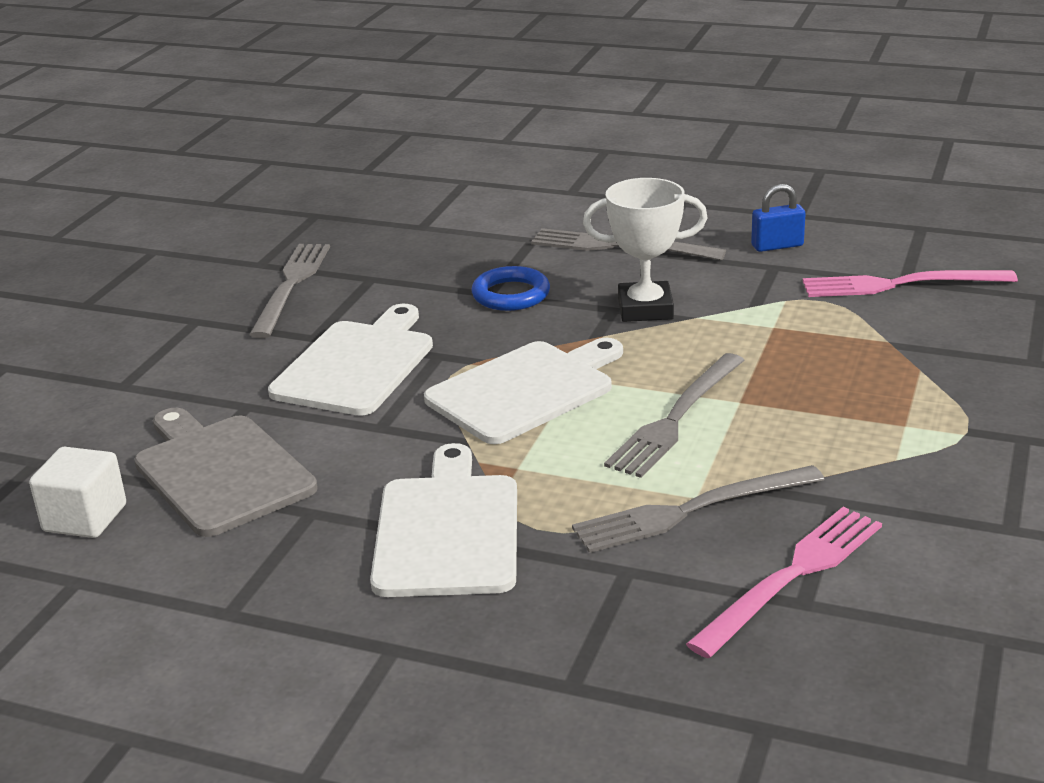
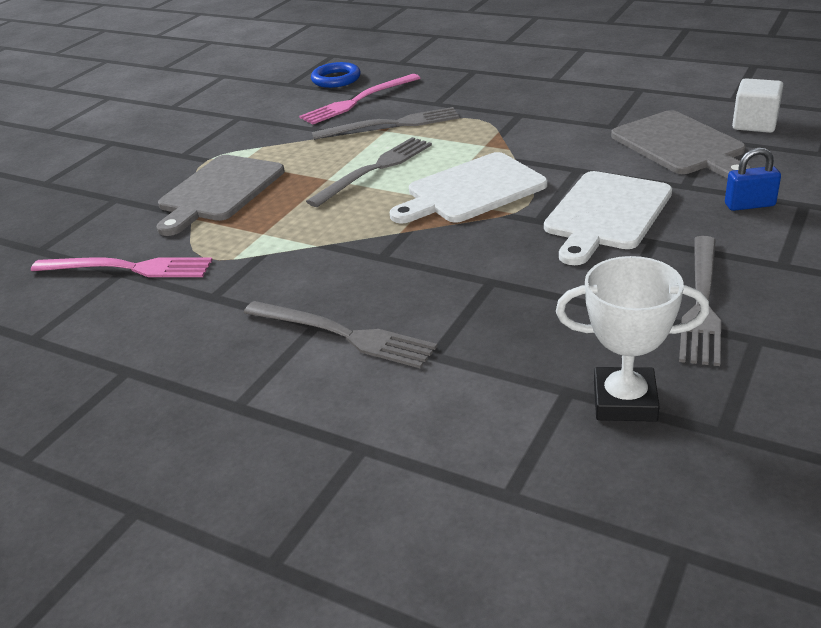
camera: 170 degrees left, 5 degrees up
(447, 530) = (528, 117): white cutting board -> none
(511, 295) = (470, 277): blue ring -> blue ring (336, 79)
(645, 309) = (354, 255): white trophy -> white trophy (624, 401)
(777, 246) = (188, 323): blue padlock -> blue padlock (749, 205)
(887, 377) = (219, 191): none -> grey cutting board

